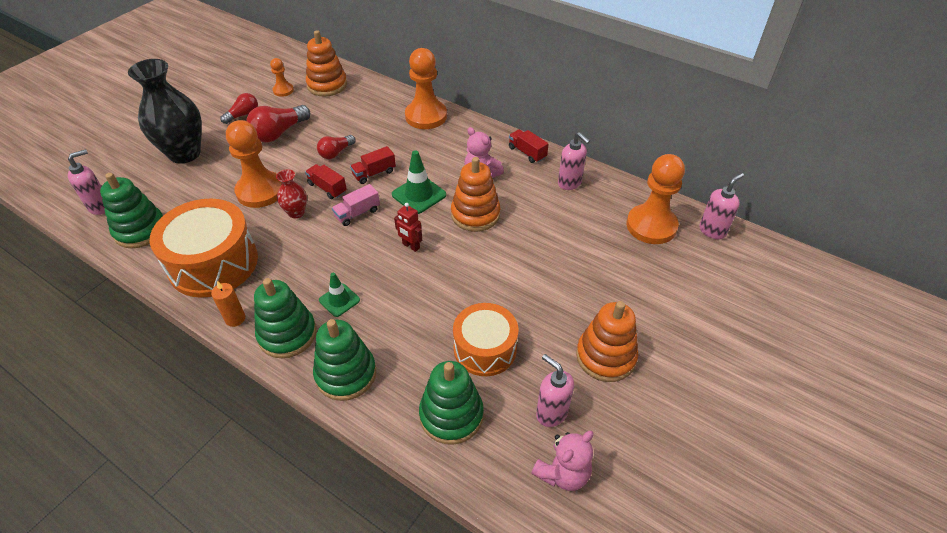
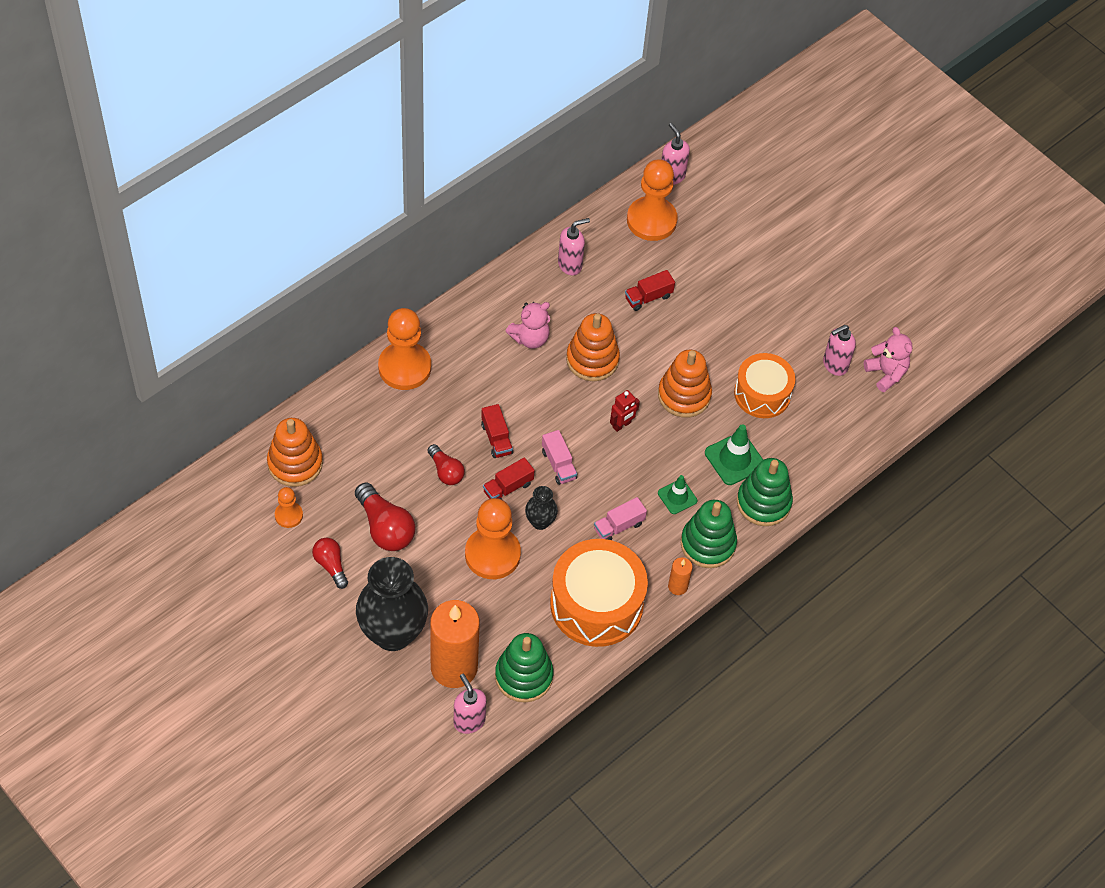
camera: 80 degrees left, 10 degrees up
(152, 189) = (454, 667): none -> orange candle
(296, 212) = (540, 522): red vase -> black vase
(299, 263) = (618, 526): none -> pink truck
(419, 195) = (546, 403): green traffic cone -> green traffic cone (734, 459)
(451, 415) = (821, 433): green stacking toy -> none
(527, 153) = (508, 287): red truck -> red truck (648, 297)
(605, 356) = (791, 310): orange stacking toy -> orange stacking toy (684, 395)

